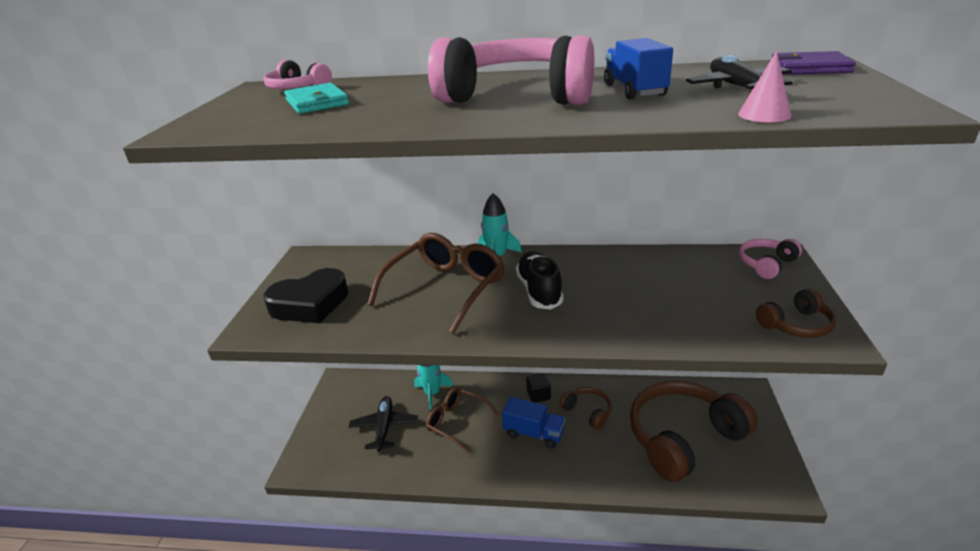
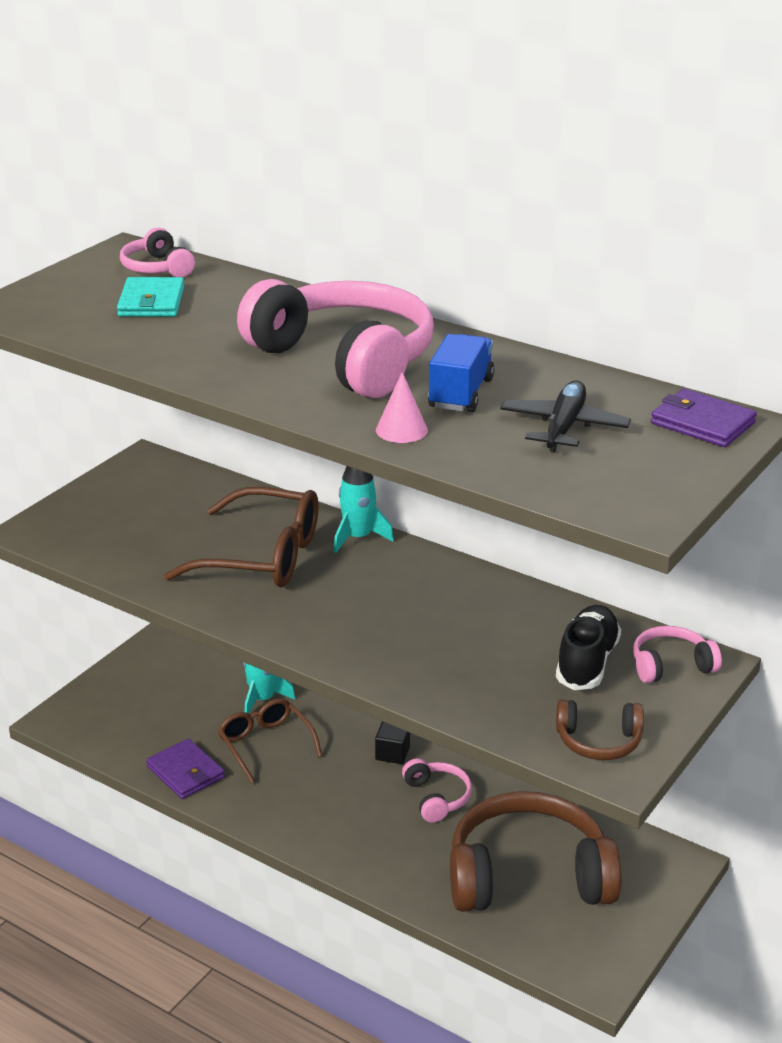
camera: 25 degrees right, 0 degrees up
(310, 304) = (108, 522): black heart -> none
(384, 427) = (177, 716): black plane -> none
(418, 464) = (186, 772): none -> purple wallet
(446, 288) = (262, 556): brown glasses -> brown glasses turned 45 degrees clockwise
(534, 433) = (346, 794): blue truck -> none
(539, 291) = (361, 597): black shoe -> black shoe (587, 662)
(587, 412) = (436, 798): brown headphones -> pink headphones
(764, 114) = (508, 473): pink cone -> pink cone (401, 430)

